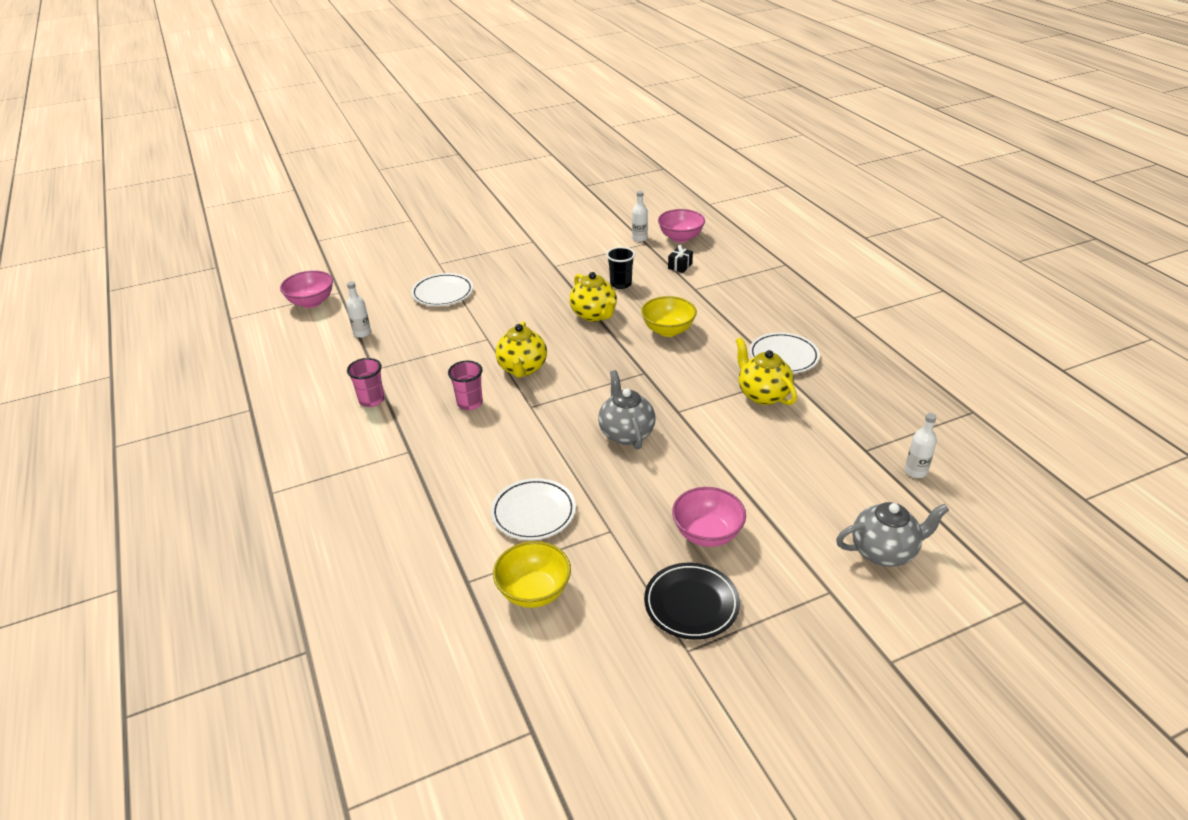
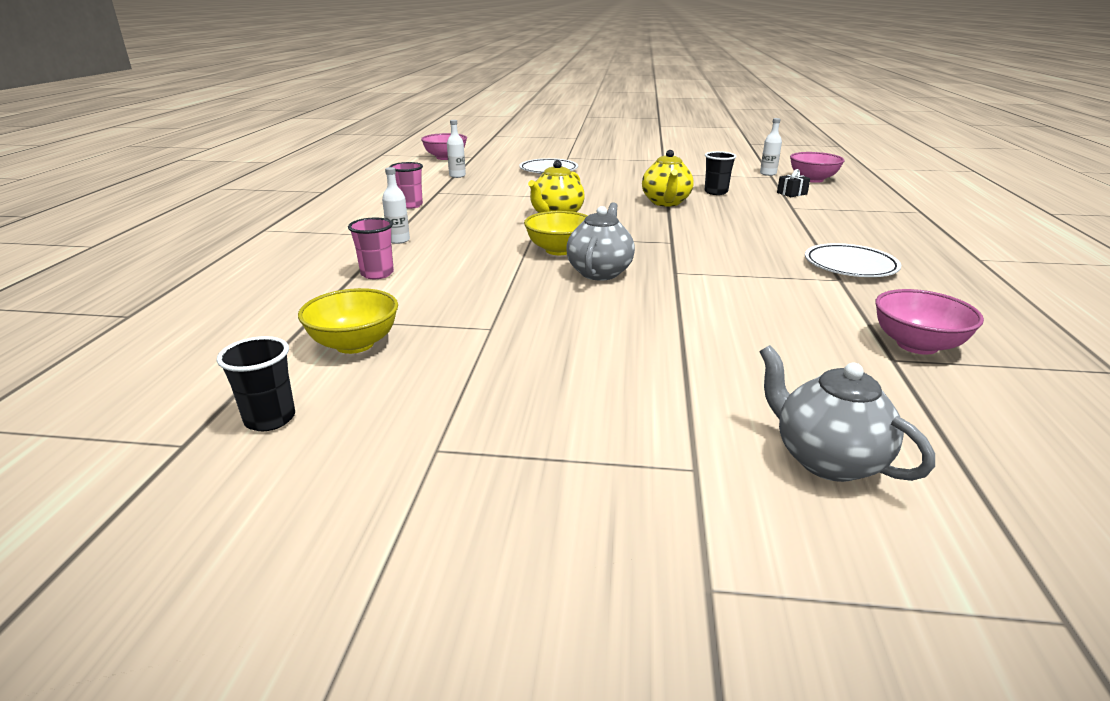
camera: 30 degrees right, 10 degrees down
(470, 403) = (482, 223): pink cup -> pink cup (377, 274)
(533, 513) = (436, 295): white plate -> none
(561, 683) = (270, 419): none -> black cup
(668, 330) = (731, 224): yellow bowl -> yellow bowl (559, 250)
(691, 604) = (496, 412): black plate -> none
(707, 534) = (592, 363): pink bowl -> pink bowl (917, 345)
(762, 394) = (792, 284): yellow teapot -> none
(884, 551) = (826, 459): grey teapot -> grey teapot turned 150 degrees counterclockwise
(915, 471) = (959, 399): white bottle -> white bottle (398, 240)

